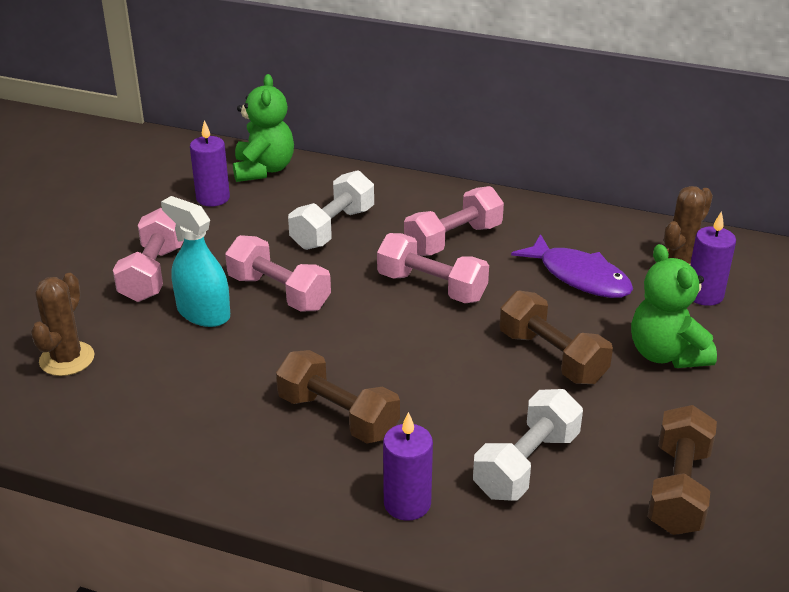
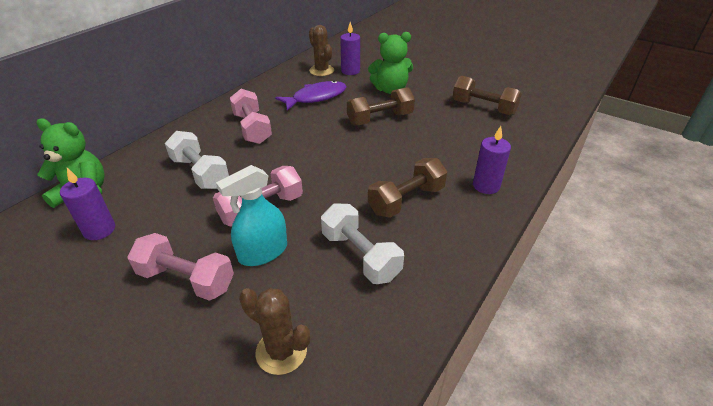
camera: 75 degrees left, 5 degrees up
(431, 287) = (296, 144): pink dumbbell -> none
(526, 464) = (461, 143): white dumbbell -> white dumbbell (360, 256)

